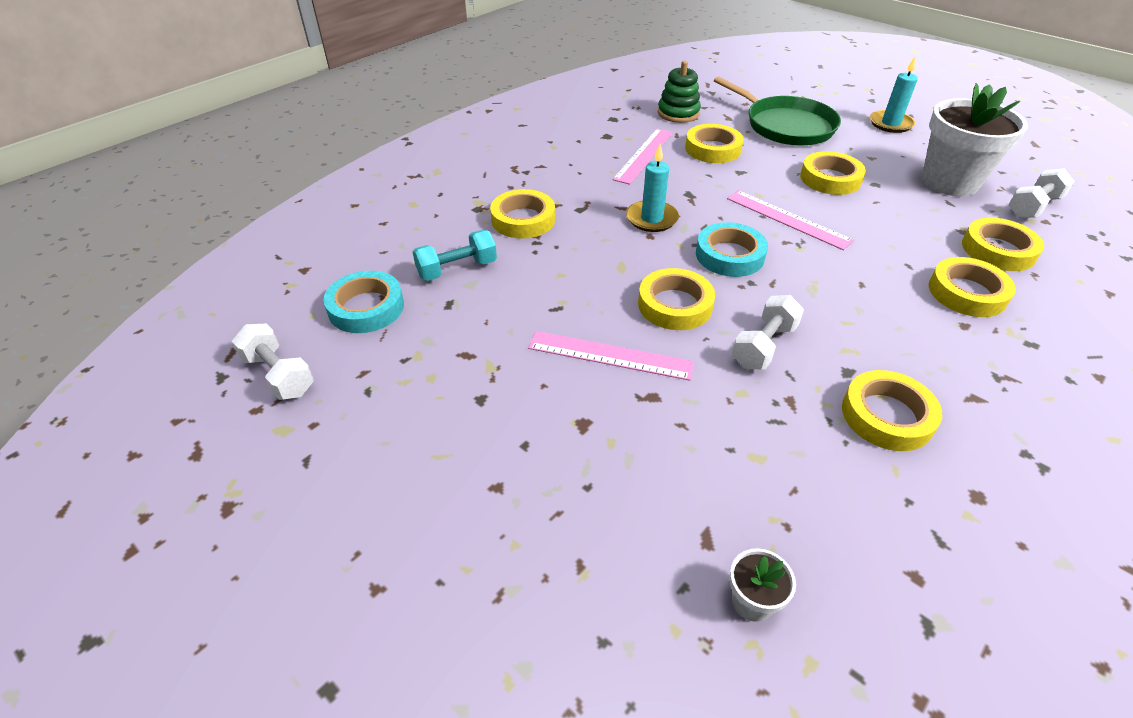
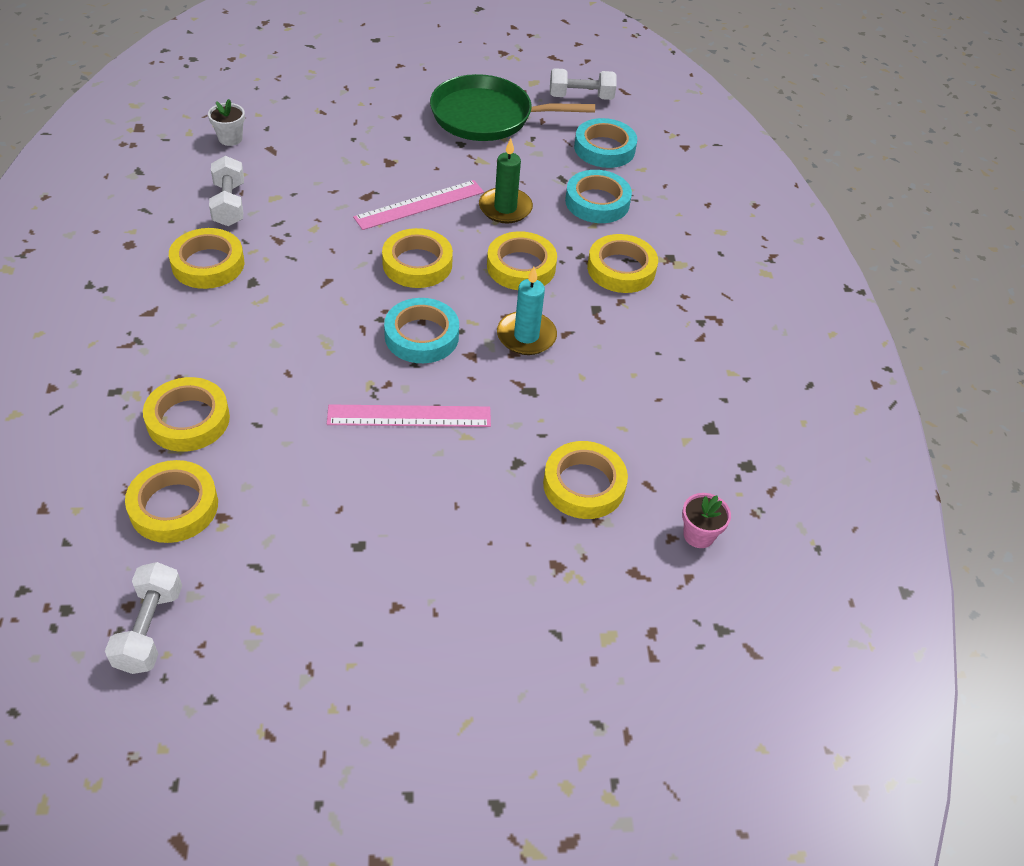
camera: 130 degrees right, 5 degrees up
(457, 269) = (597, 202): turquoise dumbbell -> turquoise tape
(538, 307) = (505, 208): none -> green candle
(644, 155) = (636, 421): pink ruler -> none
(678, 113) = (698, 535): green stacking toy -> pink flower pot
(763, 346) = (325, 268): white dumbbell -> white dumbbell (229, 204)
(785, 126) = (552, 608): green pan -> green pan (487, 116)
(830, 179) = (414, 519): yellow tape -> yellow tape (521, 266)
(890, 124) = (423, 733): turquoise candle -> none
(949, 182) = (272, 616): white flower pot -> none

